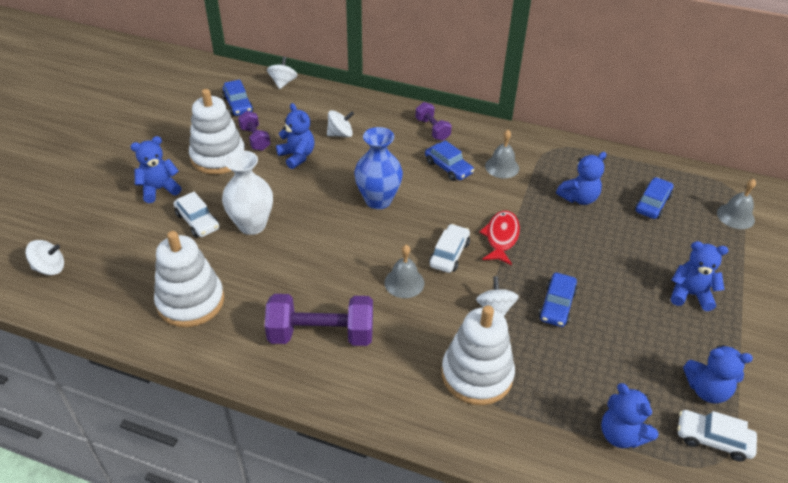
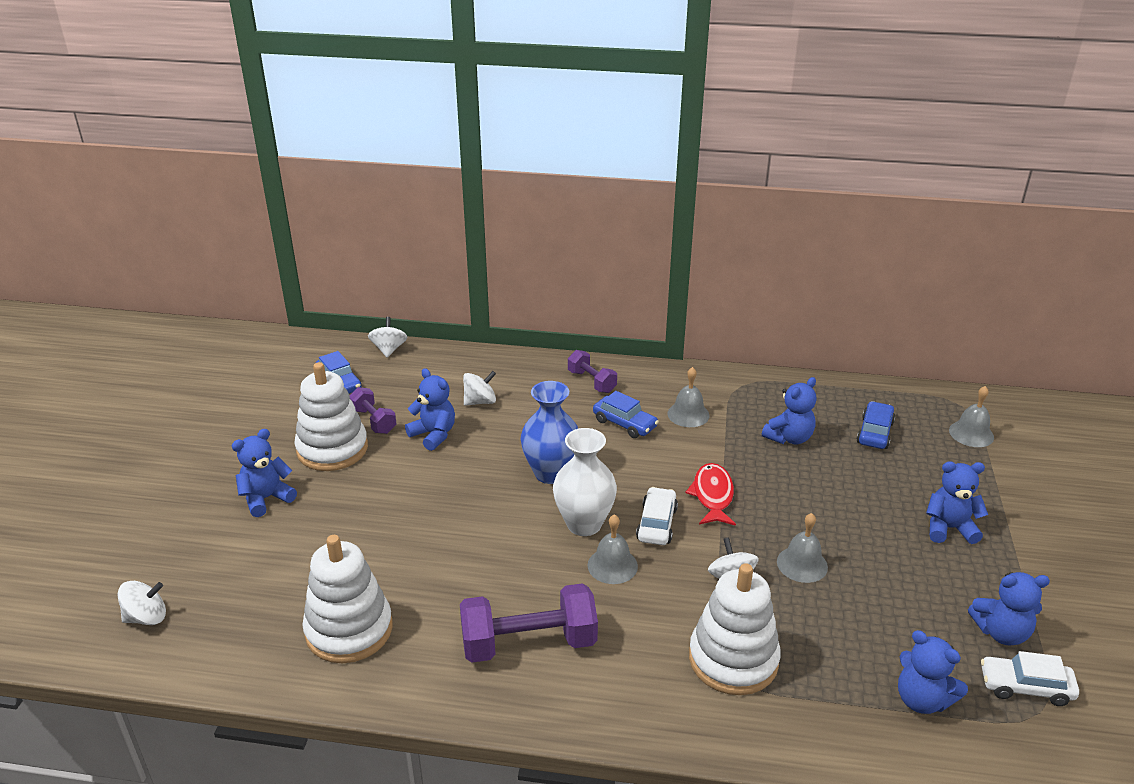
camera: 10 degrees left, 10 degrees down
(197, 221) = (329, 530): white car -> none
(252, 225) = (401, 525): white vase -> white vase (584, 524)
(557, 305) = (802, 564): blue car -> grey bell

